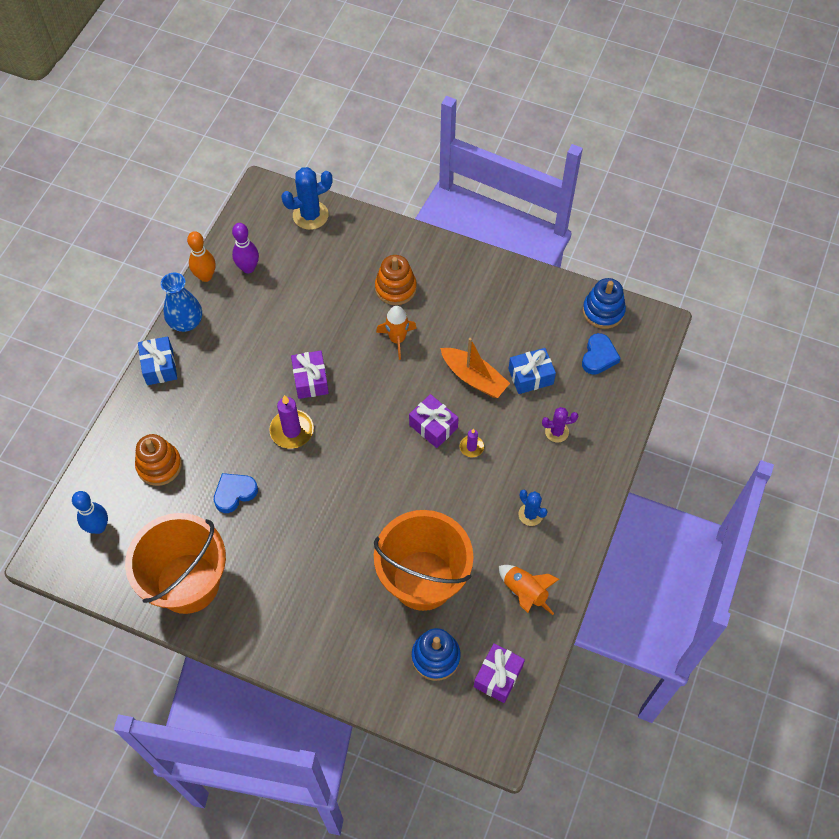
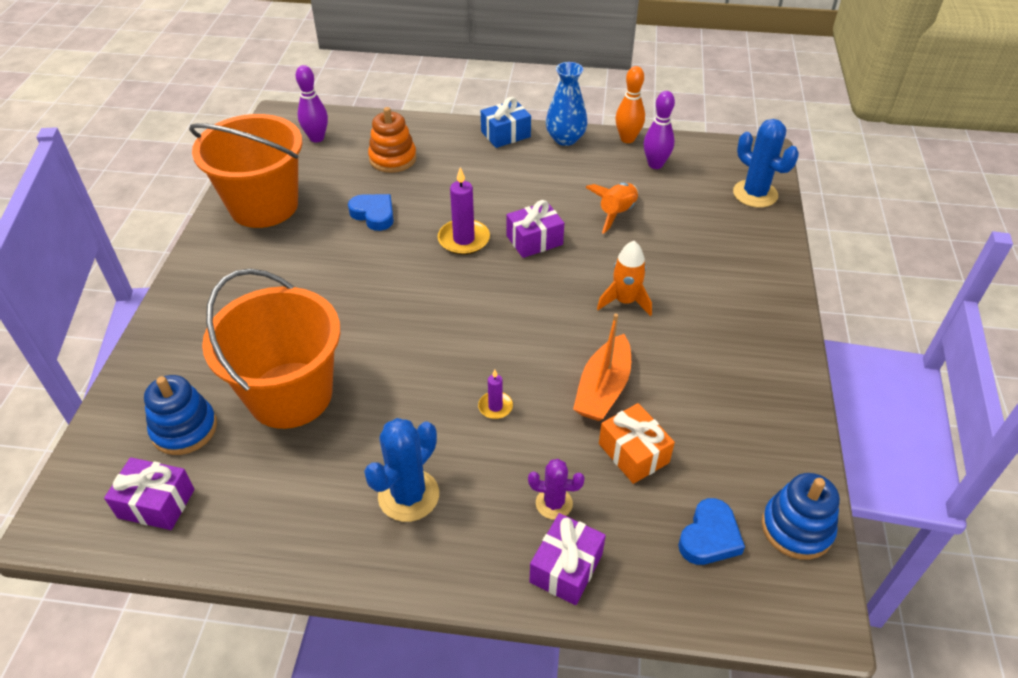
camera: 75 degrees right, 15 degrees down
(98, 527) = (317, 138): blue bowling pin -> purple bowling pin
(395, 288) = (699, 285): orange stacking toy -> none
(433, 426) = (512, 361): purple gift -> purple gift (566, 568)
(524, 592) = (284, 511): orange rocket -> orange rocket (616, 213)
(530, 376) = (633, 453): blue gift -> orange gift
(530, 514) = (408, 495): blue cactus -> blue cactus, size x1.66
(556, 432) = (554, 503): purple cactus -> purple cactus turned 60 degrees counterclockwise
(599, 357) = (709, 537): blue heart -> blue heart turned 60 degrees counterclockwise

